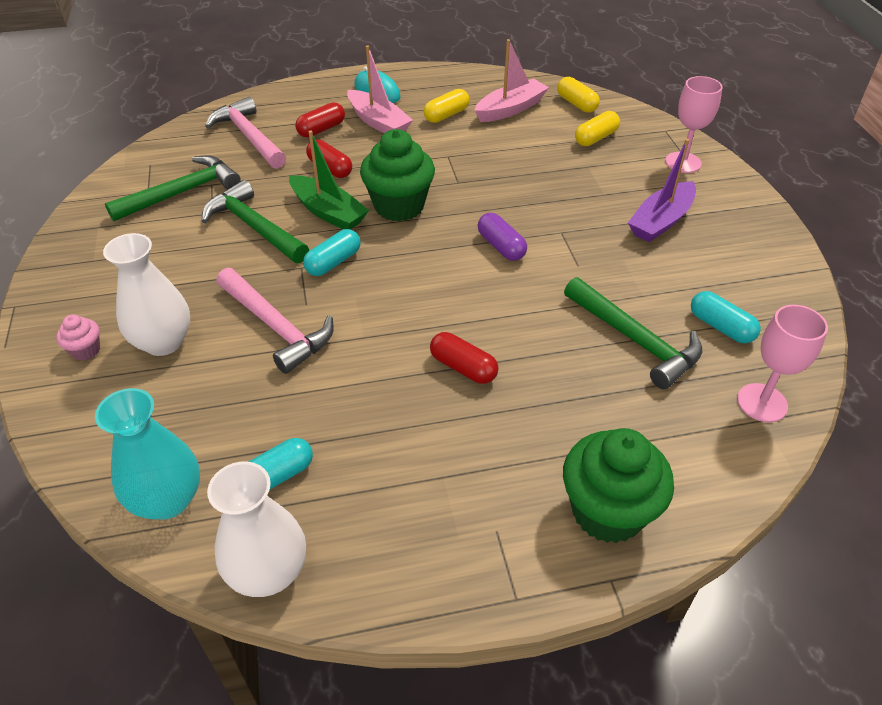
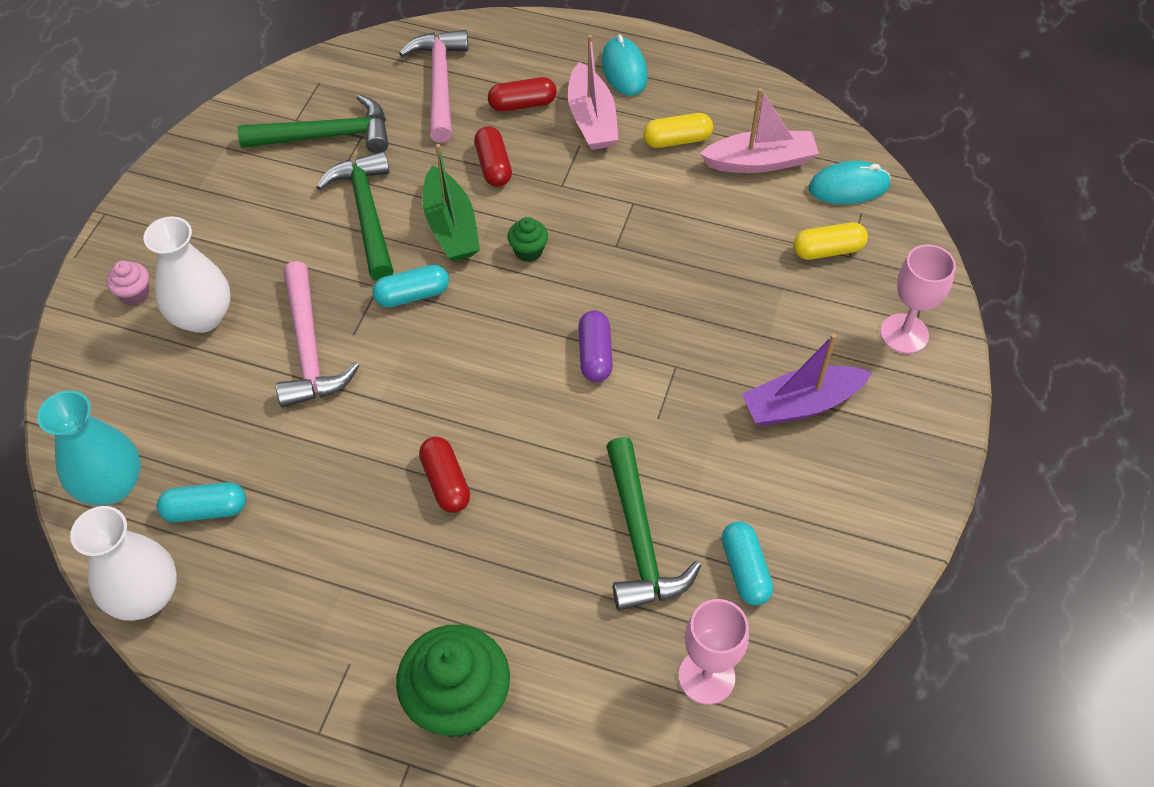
camera: 30 degrees right, 10 degrees up
(399, 206) = (528, 251): green cupcake -> green cupcake, size x0.46
(576, 104) = (848, 187): yellow capsule -> turquoise mouse

